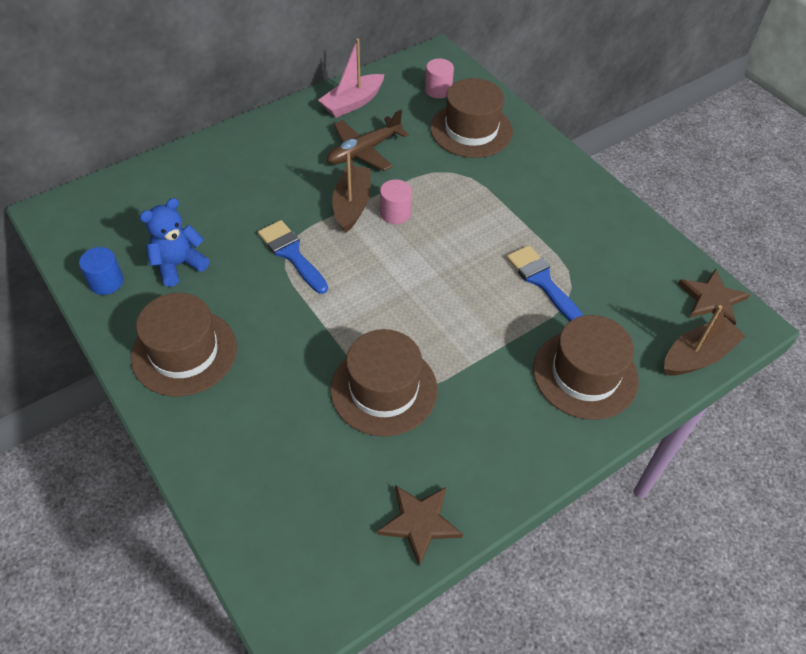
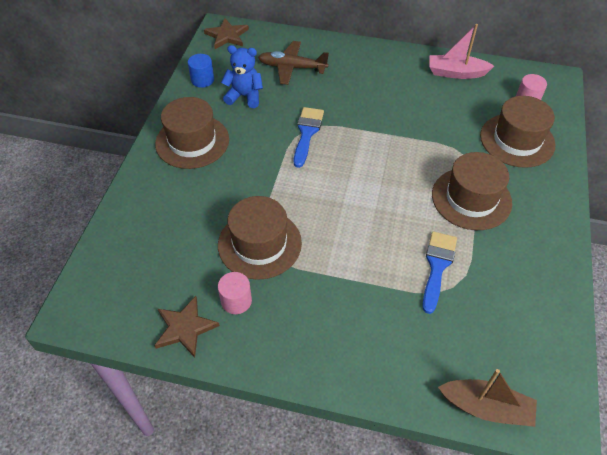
camera: 50 degrees right, 0 degrees up
(352, 205) = (376, 131): brown boat -> none
(364, 151) = (425, 105): brown plane -> brown plane (292, 68)
(395, 213) = (396, 154): pink cylinder -> pink cylinder (236, 301)
(585, 374) = (388, 344): brown hat -> brown hat (471, 198)
(712, 300) = (552, 384): brown star -> brown star (227, 36)

